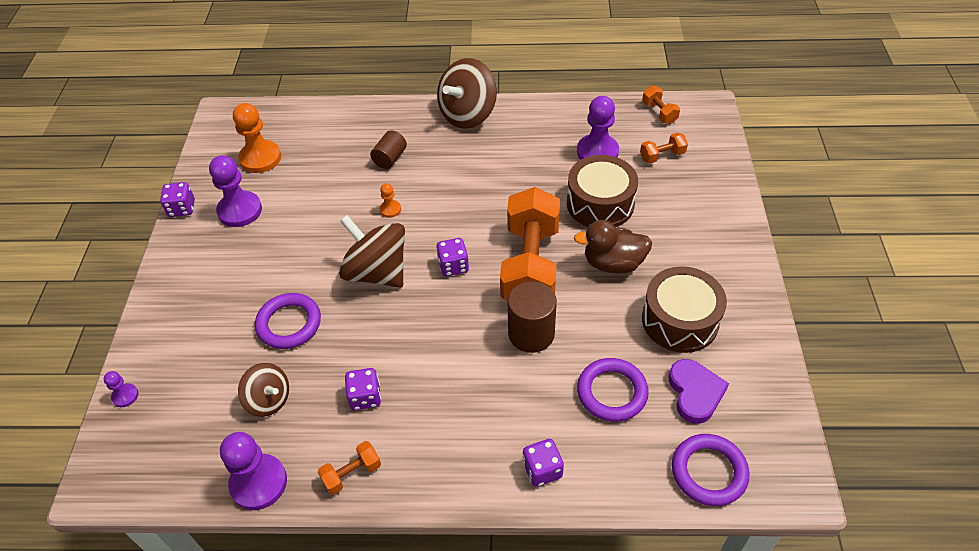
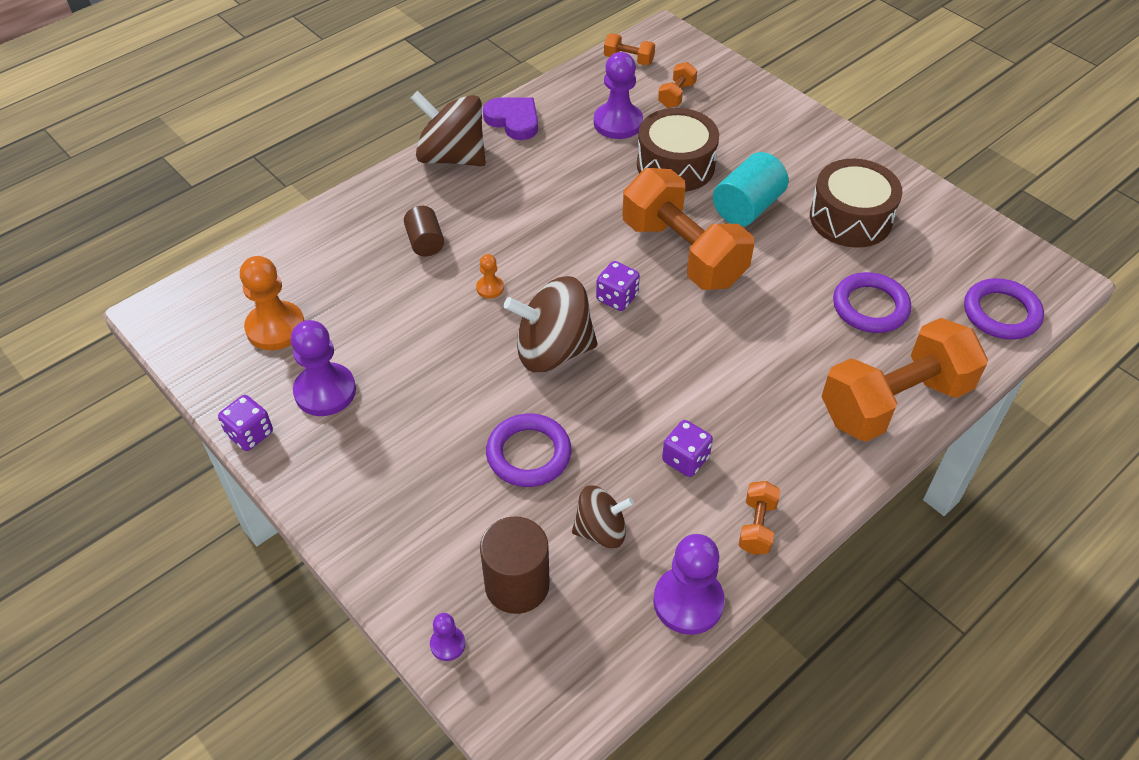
camera: 45 degrees left, 0 degrees up
(468, 114) = (452, 157): brown spinning top -> brown spinning top turned 120 degrees clockwise
(531, 334) = (754, 307): brown cylinder -> brown cylinder (517, 585)
(542, 470) = (894, 402): purple dice -> orange dumbbell
(613, 263) = (747, 207): brown duck -> turquoise cylinder
(695, 393) = (925, 264): purple heart -> purple heart (513, 120)

